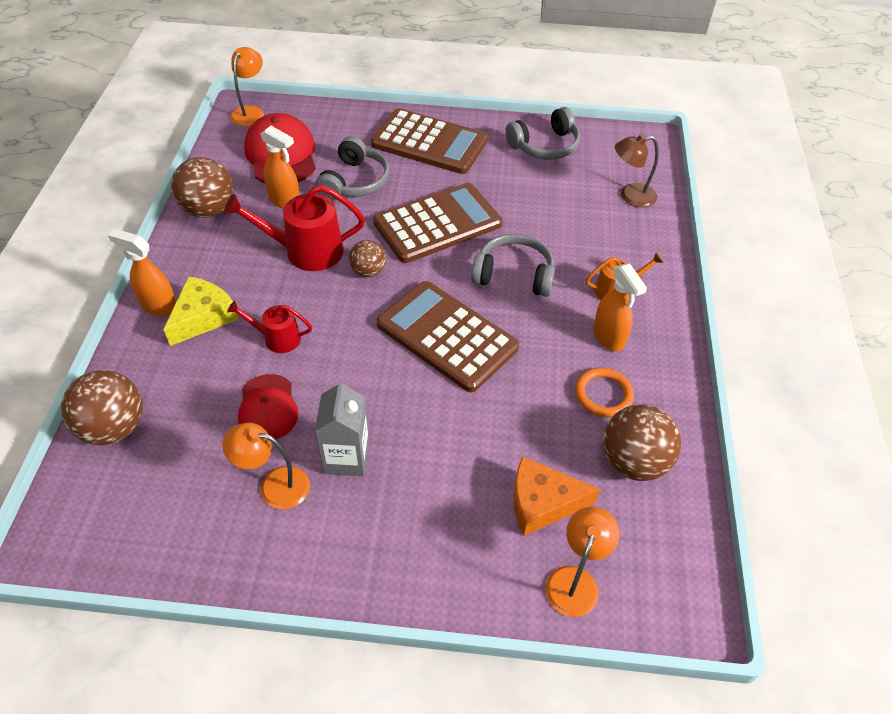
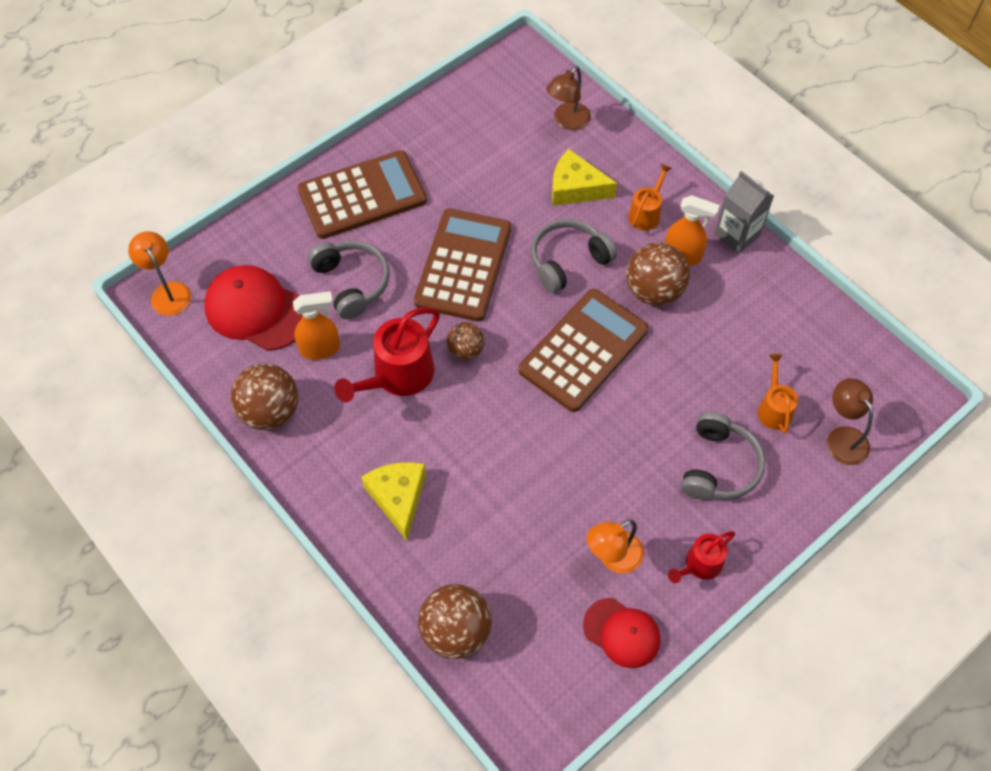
camera: 45 degrees left, 10 degrees up
(158, 306) = (352, 522): orange spray bottle -> none
(268, 408) = (537, 514): red cap -> red cap (622, 633)
(277, 338) = (474, 461): red watering can -> red watering can (700, 565)
(346, 457) = (631, 495): grey carton -> grey carton (737, 235)
(447, 336) = (583, 350): brown calculator -> brown calculator turned 135 degrees clockwise
(542, 502) = (774, 408): orange cheese -> orange watering can
(545, 146) = (454, 125): grey headphones -> grey headphones (719, 466)
(575, 580) = (842, 437): orange lamp -> brown lamp
(582, 237) = (575, 188): none -> yellow cheese
(603, 394) = (725, 301): orange ring -> none
(633, 462) = (791, 332): brown ball -> brown ball (654, 291)

